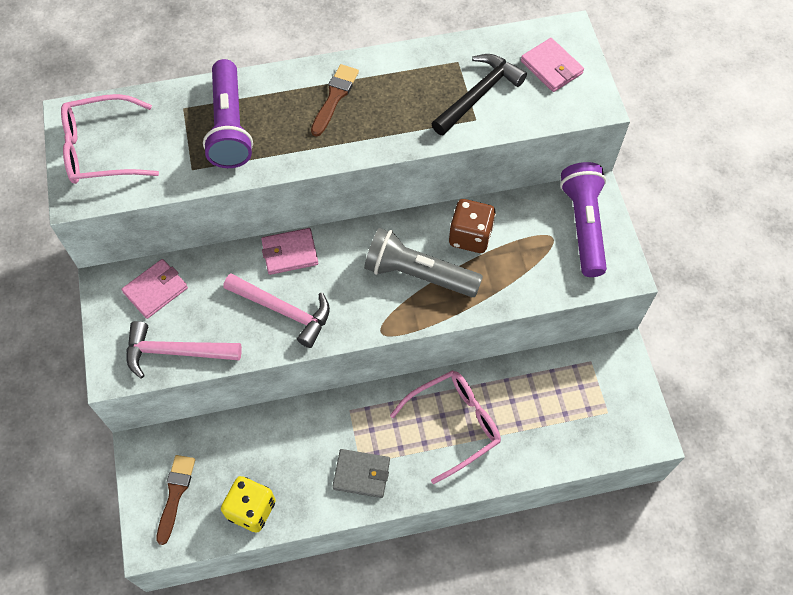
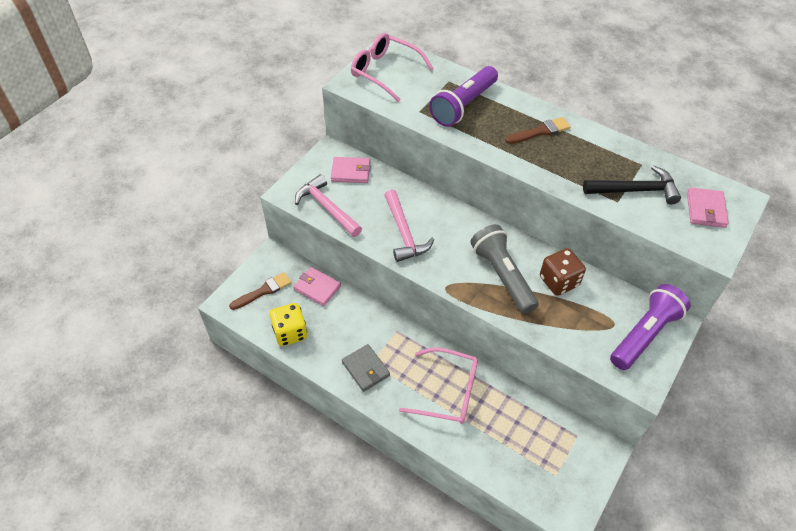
camera: 45 degrees right, 10 degrees down
(290, 253) = (440, 208): pink wallet -> pink wallet (317, 288)

